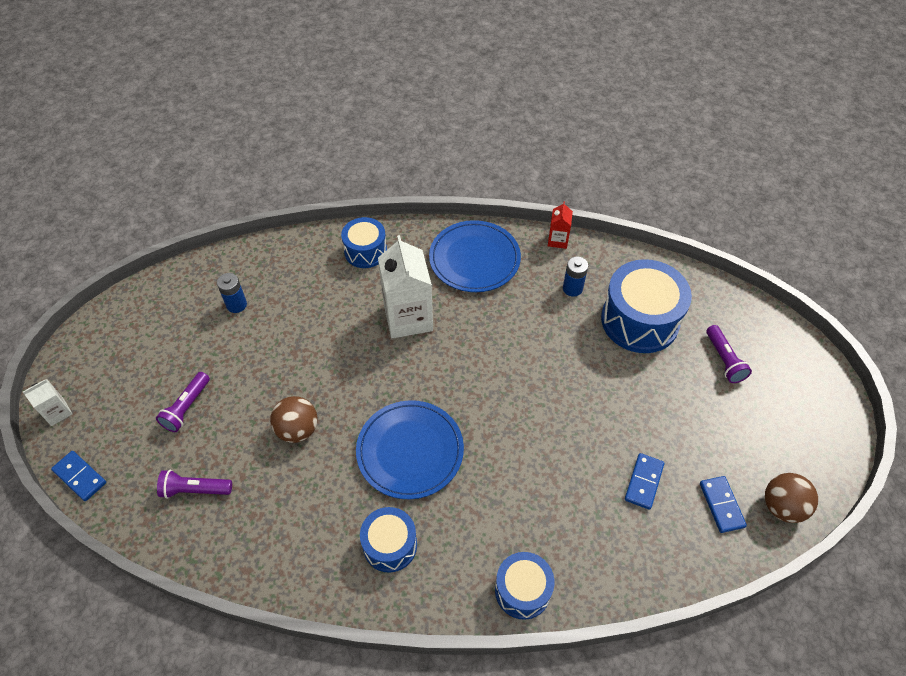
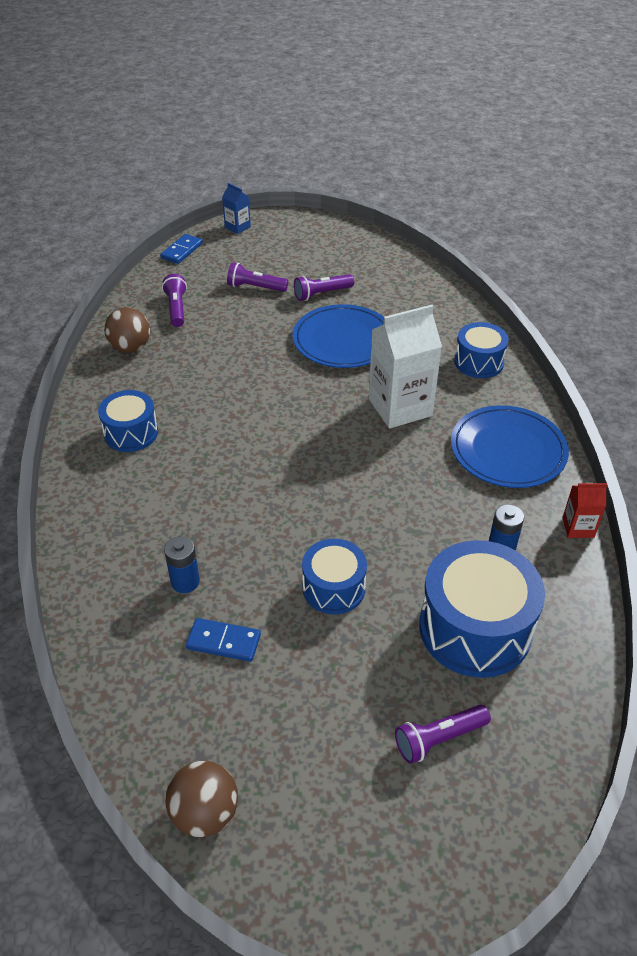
camera: 80 degrees right, 10 degrees down
(57, 412) = (237, 227): white carton -> blue carton
(222, 349) = (322, 294): none -> purple flashlight
(236, 305) = (374, 291): blue battery -> blue battery (185, 582)
(297, 430) = (245, 354): brown ball -> brown ball (130, 347)
(410, 451) = (234, 432): blue plate -> blue plate (343, 340)
(522, 590) = (85, 537): blue drum -> blue drum (334, 588)
(721, 505) = (200, 732): blue domino -> none

